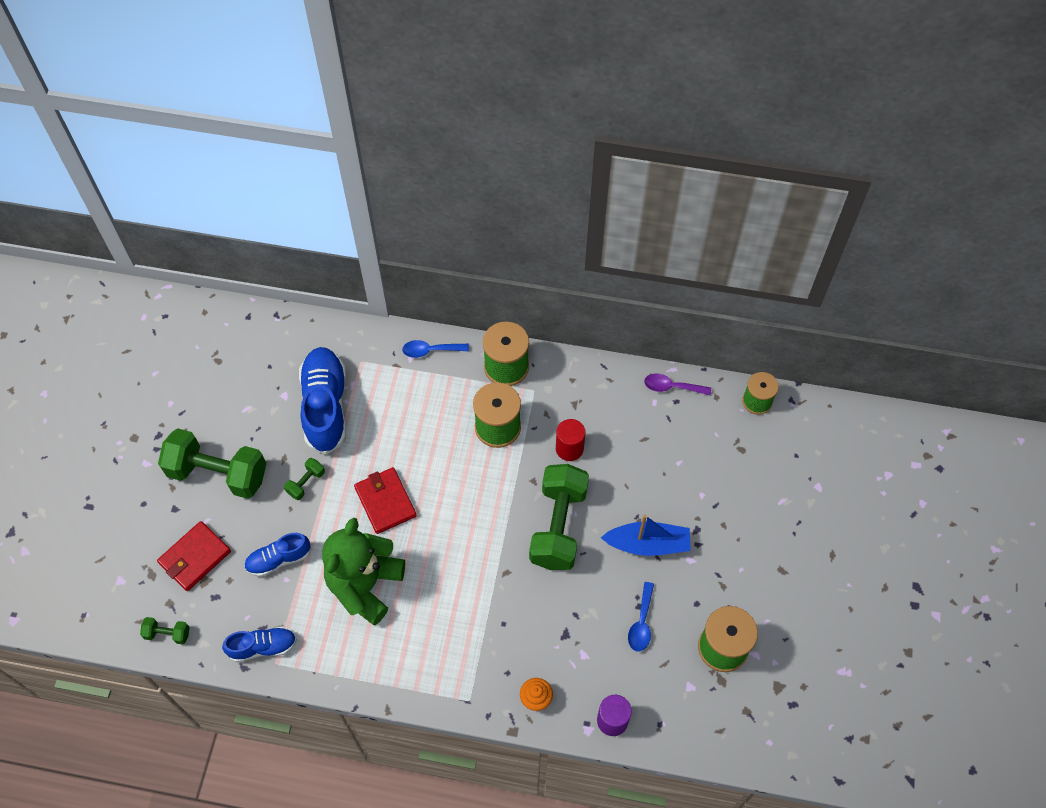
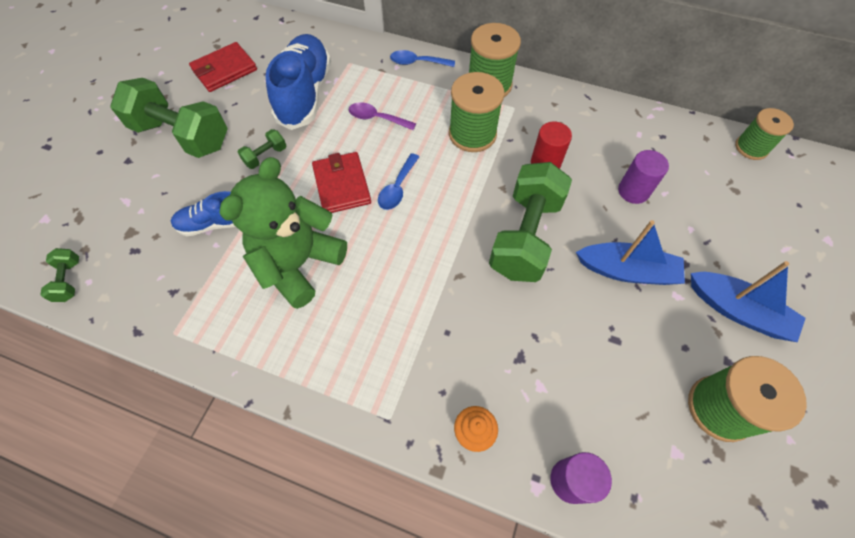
camera: 10 degrees right, 0 degrees up
(167, 634) = (69, 280): green dumbbell -> green dumbbell turned 60 degrees clockwise
(195, 557) = (129, 208): red wallet -> red wallet (224, 70)
(263, 647) = (165, 312): blue shoe -> none
(641, 623) = (615, 359): blue spoon -> blue spoon (397, 188)
(650, 465) = (633, 191): none -> purple cylinder
(672, 387) = (658, 123): purple spoon -> purple spoon (377, 118)
(739, 565) = (737, 311): none -> blue boat

